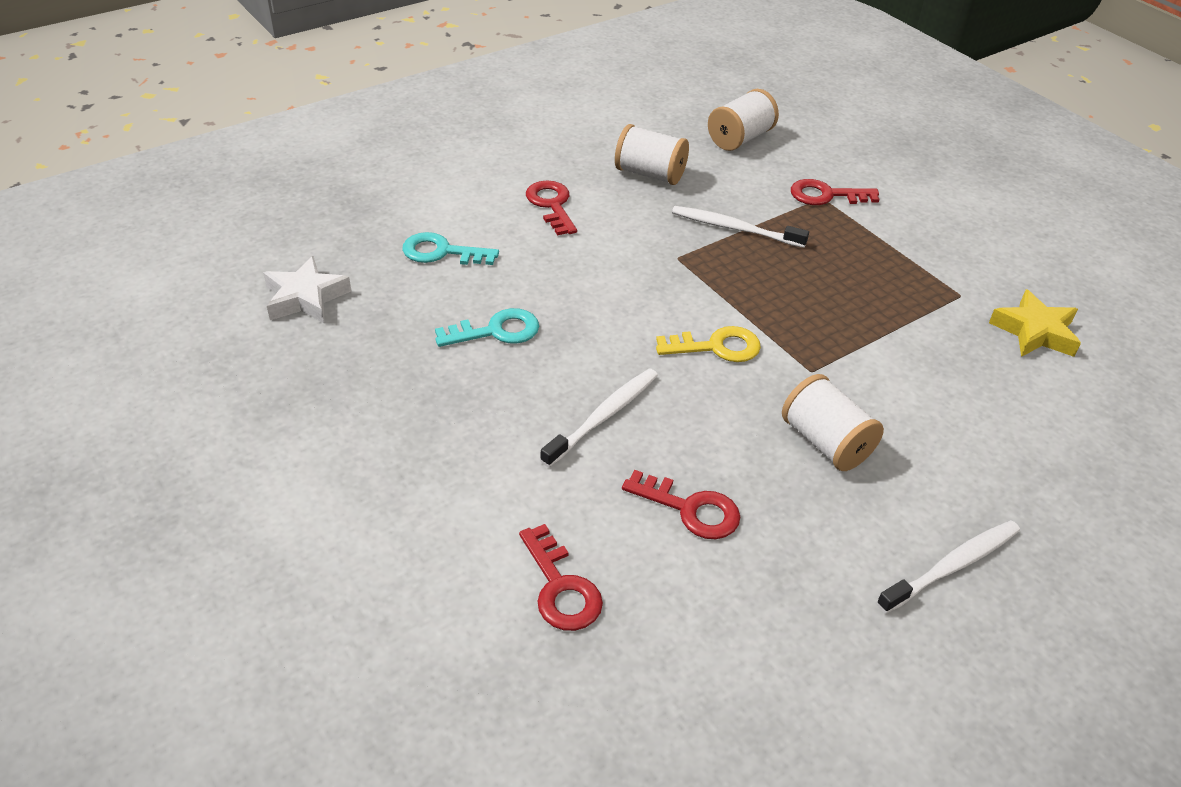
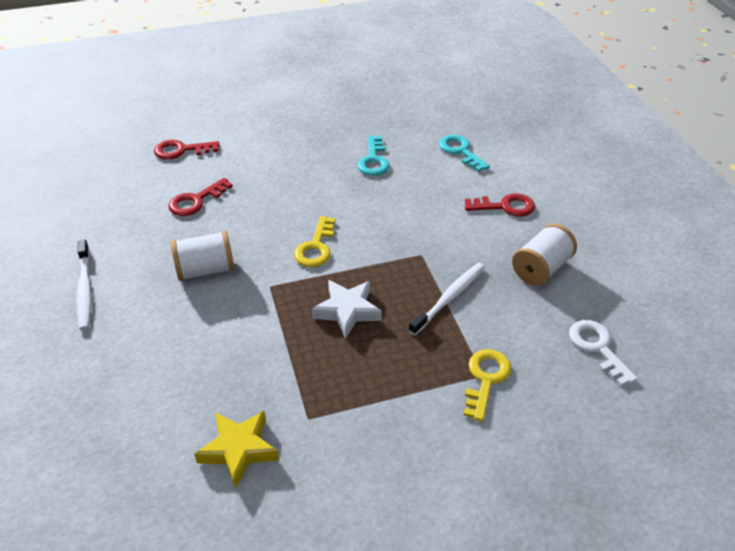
camera: 110 degrees right, 0 degrees up
(305, 298) = (431, 101): white star -> white star (347, 311)
(442, 252) = (460, 151): turquoise key -> turquoise key turned 60 degrees counterclockwise
(604, 416) = (281, 186): white toothbrush -> none
(740, 138) = (597, 347): white spool -> white key
(826, 195) = (486, 379): red key -> yellow key

